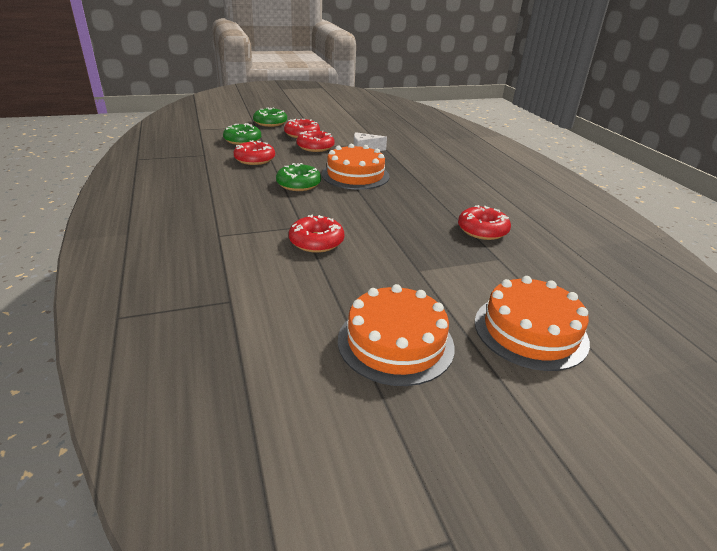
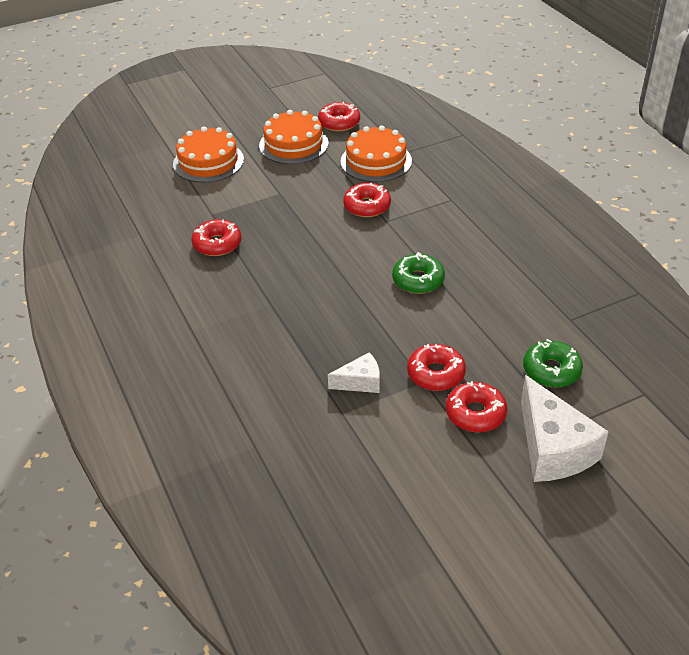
camera: 175 degrees right, 10 degrees up
(255, 159) = (499, 321): red donut -> red donut (339, 123)
(270, 123) = (552, 448): green donut -> white cheese
(355, 175) = (358, 311): orange cake -> orange cake (376, 161)

